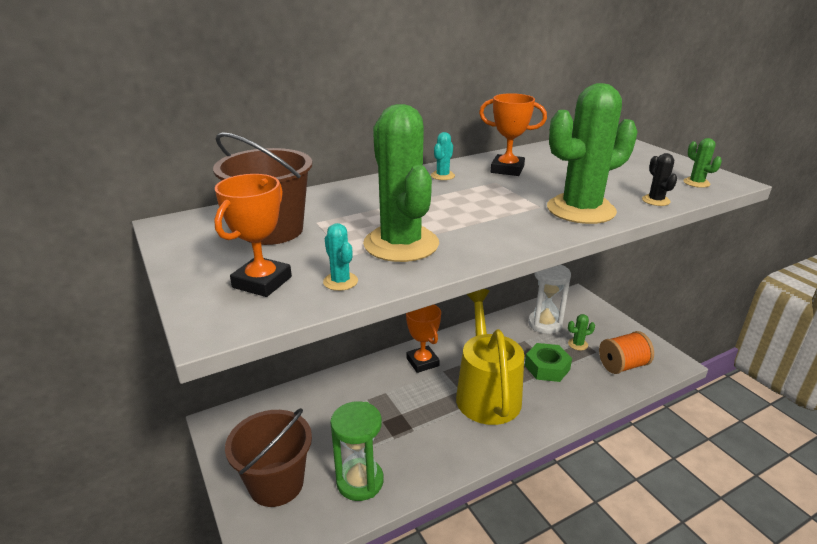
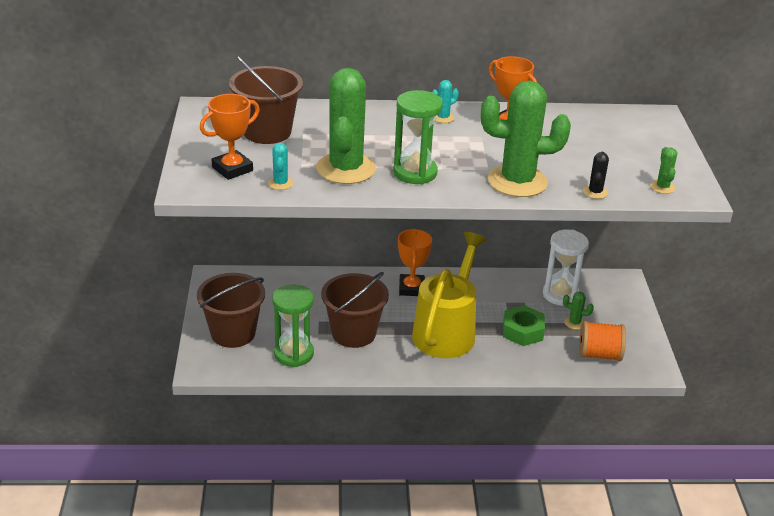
camera: 25 degrees right, 5 degrees up
(404, 430) = (353, 333): none -> brown bucket
(477, 228) = (415, 173): none -> green hourglass

